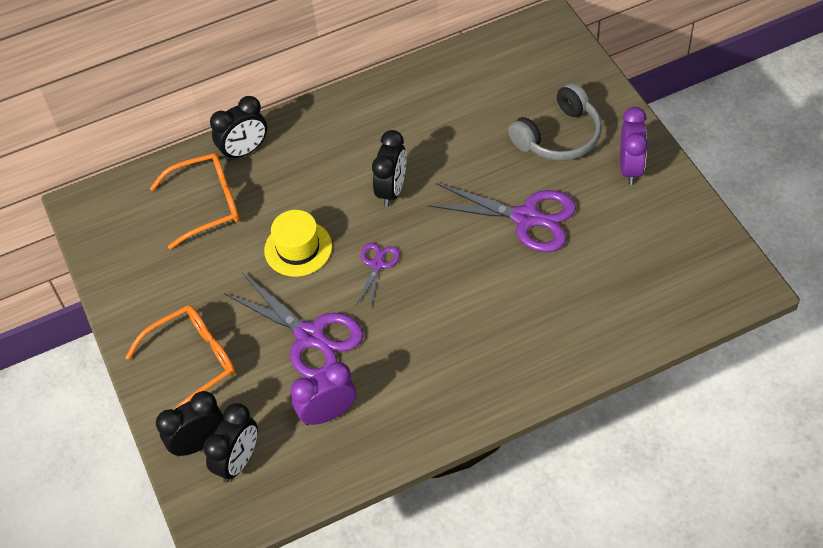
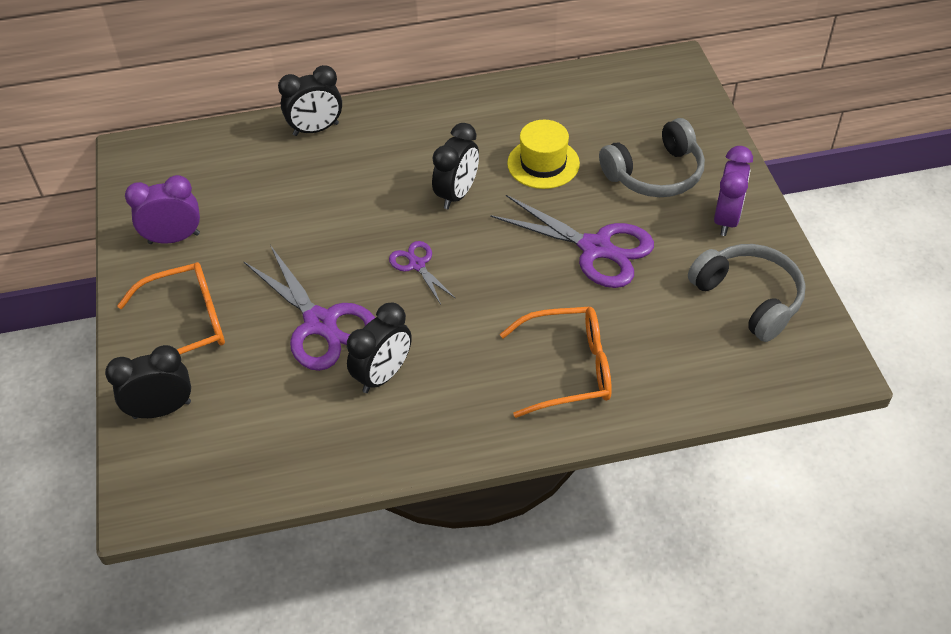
camera: 10 degrees right, 5 degrees down
(207, 204) = (259, 173): orange glasses -> orange glasses (568, 369)
(238, 461) = (197, 438): black clock -> black clock (383, 375)
(298, 248) = (338, 233): yellow hat -> yellow hat (543, 163)
(328, 413) = (312, 408): purple clock -> purple clock (174, 238)
(377, 265) = (417, 265): purple scissors -> purple scissors turned 60 degrees counterclockwise
(666, 238) = (748, 298): none -> grey headphones

